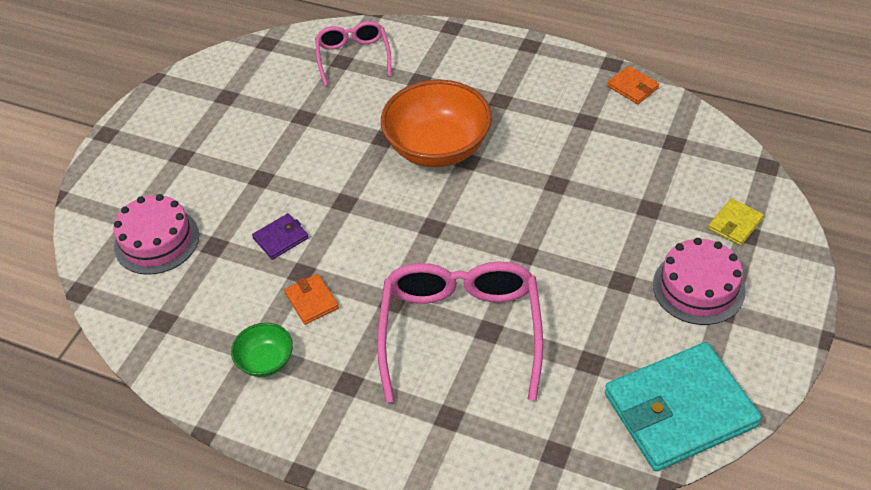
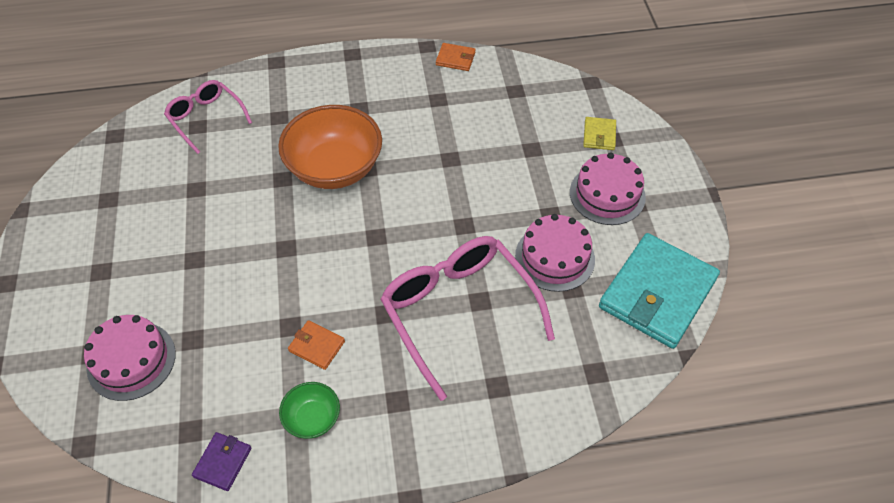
camera: 35 degrees left, 5 degrees up
(281, 238) = (250, 304): purple wallet -> purple wallet (223, 462)
(594, 324) = (554, 257): none -> pink cake

